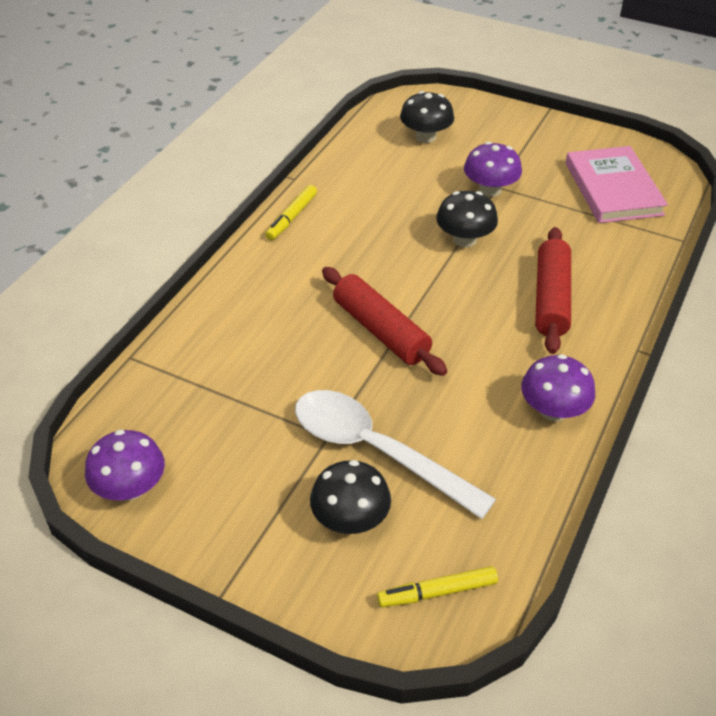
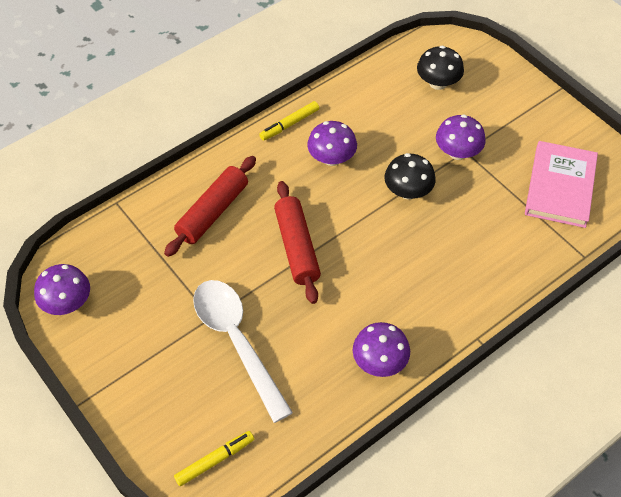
camera: 25 degrees right, 10 degrees up
(350, 519) = (190, 385): black mushroom -> none
(360, 234) = (331, 158): none -> purple mushroom
(437, 592) = (215, 460): yellow marker -> yellow marker turned 135 degrees clockwise
(551, 299) = (440, 269): red rolling pin -> red rolling pin (213, 212)

